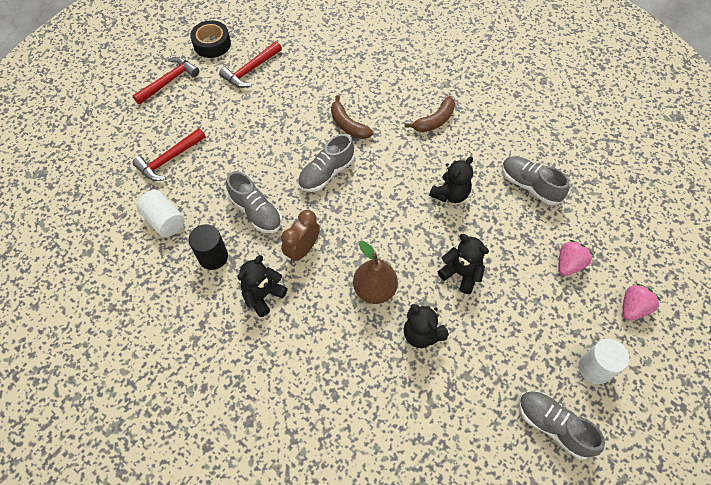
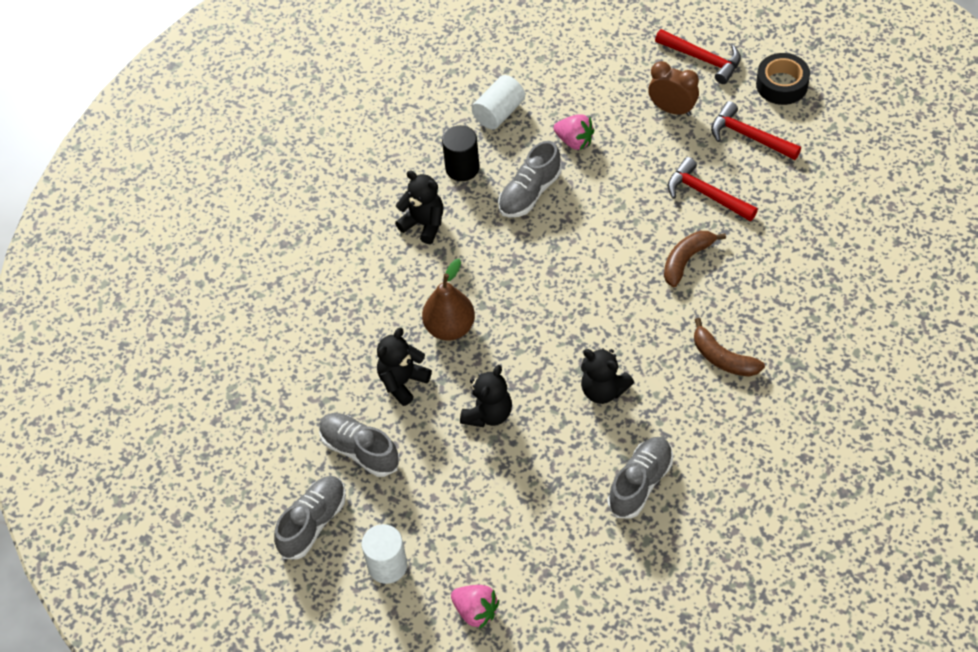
camera: 85 degrees right, 5 degrees down
(169, 159) = (583, 93): red hammer -> red hammer (706, 194)
(302, 250) = (488, 248): brown clock -> brown clock (672, 109)
(326, 173) = (602, 251): grey shoe -> grey shoe (359, 450)
(568, 264) = (525, 534): pink strawberry -> pink strawberry (574, 141)

